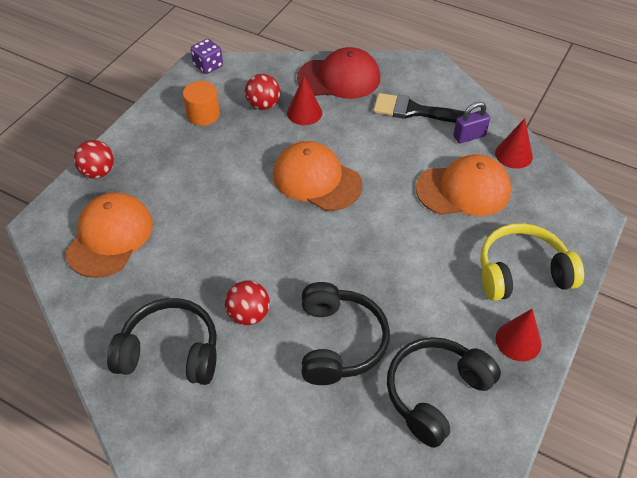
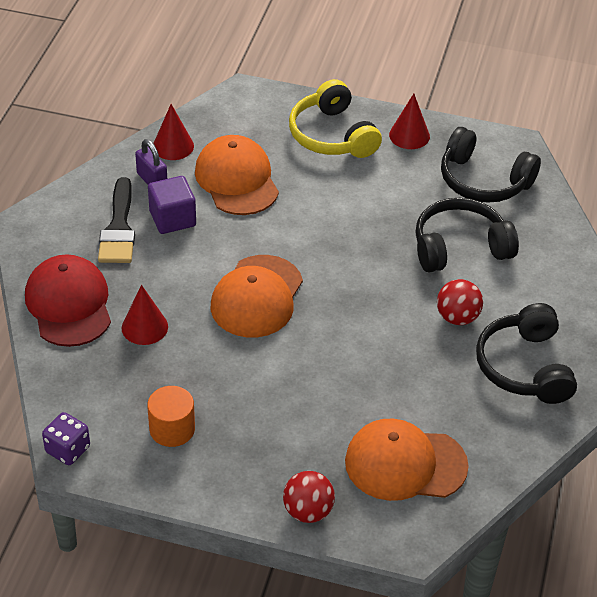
camera: 105 degrees left, 5 degrees down
(263, 105) = (139, 370): red ball -> none
(420, 142) = (172, 219): none -> purple cube

